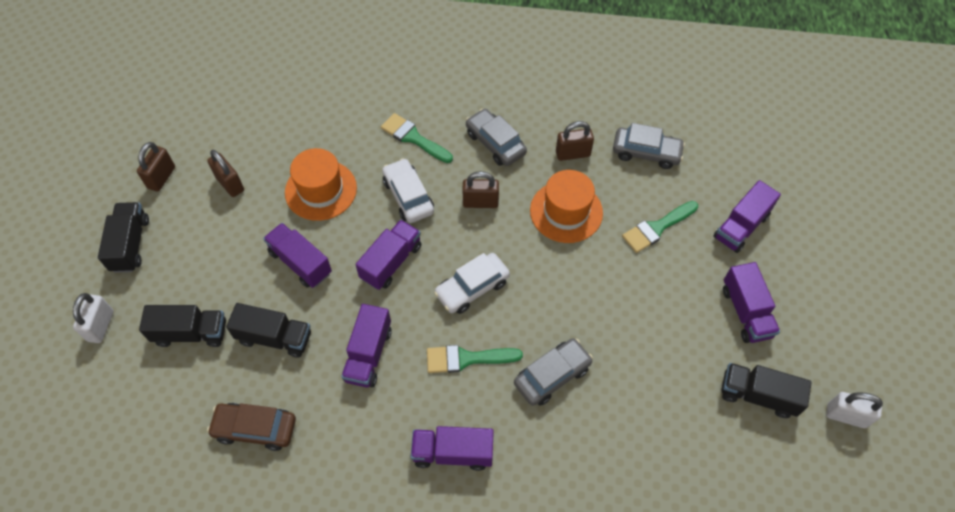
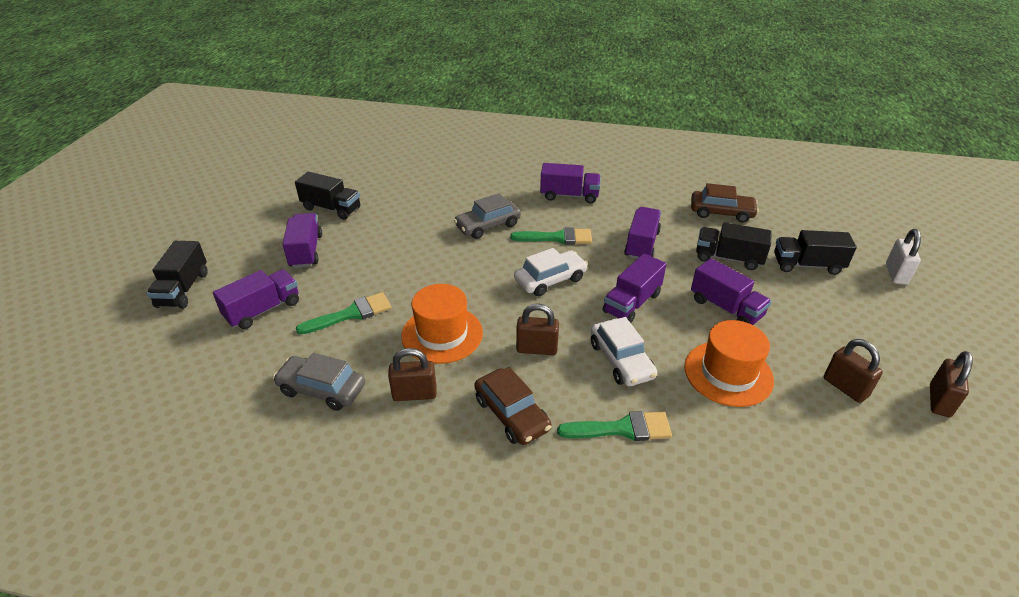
camera: 175 degrees left, 20 degrees down
(130, 244) = (920, 334): black truck -> black truck (183, 289)
(414, 138) = (621, 429): green brush -> green brush turned 45 degrees counterclockwise
(495, 143) = (512, 414): grey car -> brown car
(846, 416) = (274, 197): white padlock -> none

